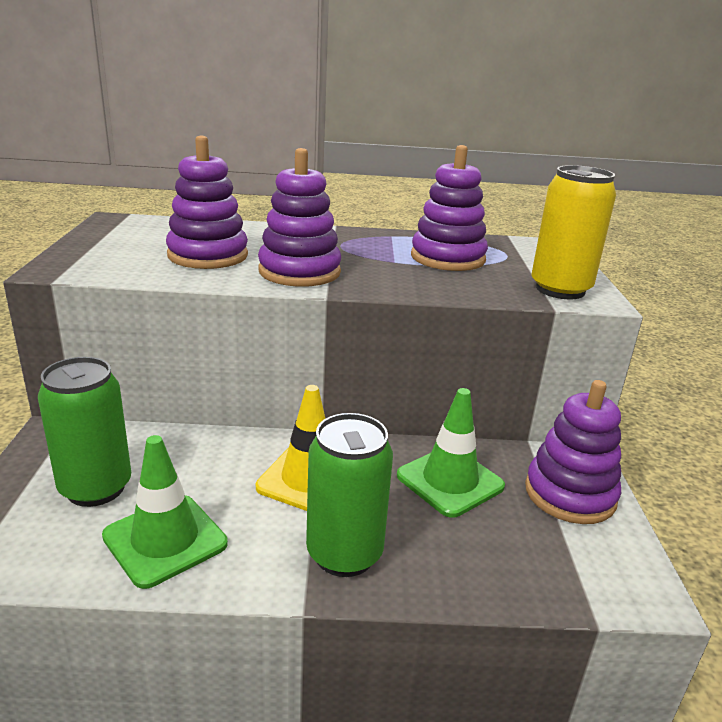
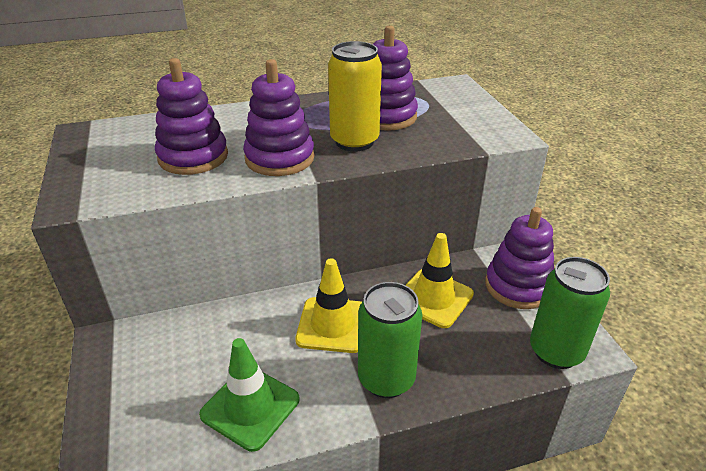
camera: 15 degrees left, 10 degrees up
(96, 488) = (170, 379): green can -> green can (556, 351)
(450, 481) = (433, 298): green traffic cone -> yellow traffic cone
(560, 290) = (482, 132): yellow can -> yellow can (354, 141)

